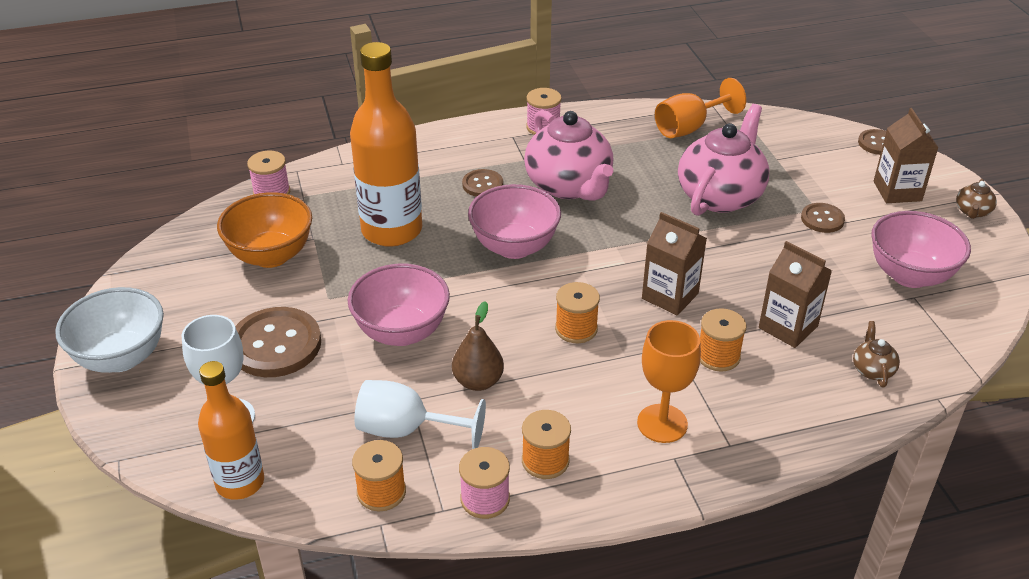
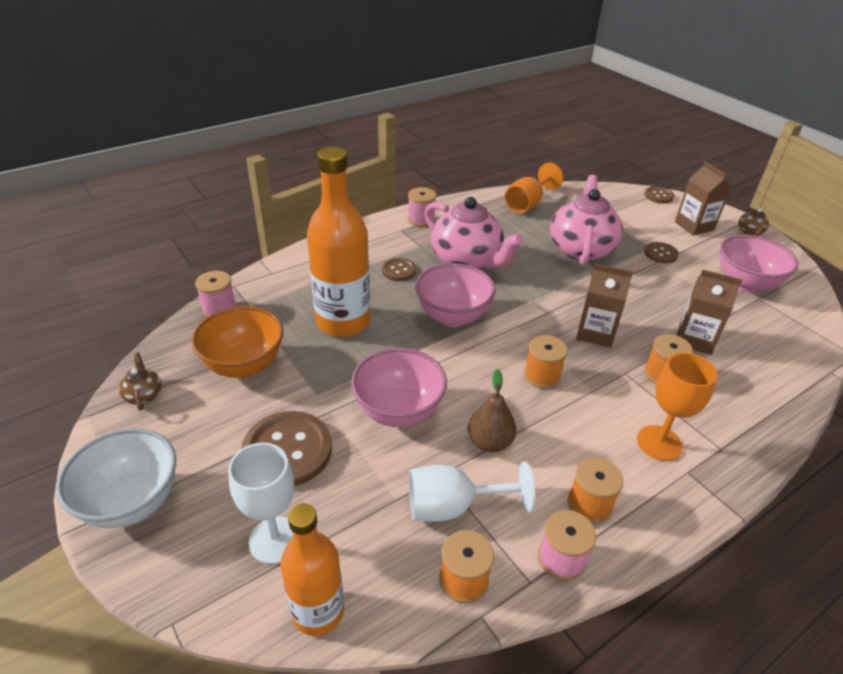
camera: 20 degrees left, 0 degrees up
(872, 370) = (774, 360): brown teapot -> brown teapot (143, 395)

